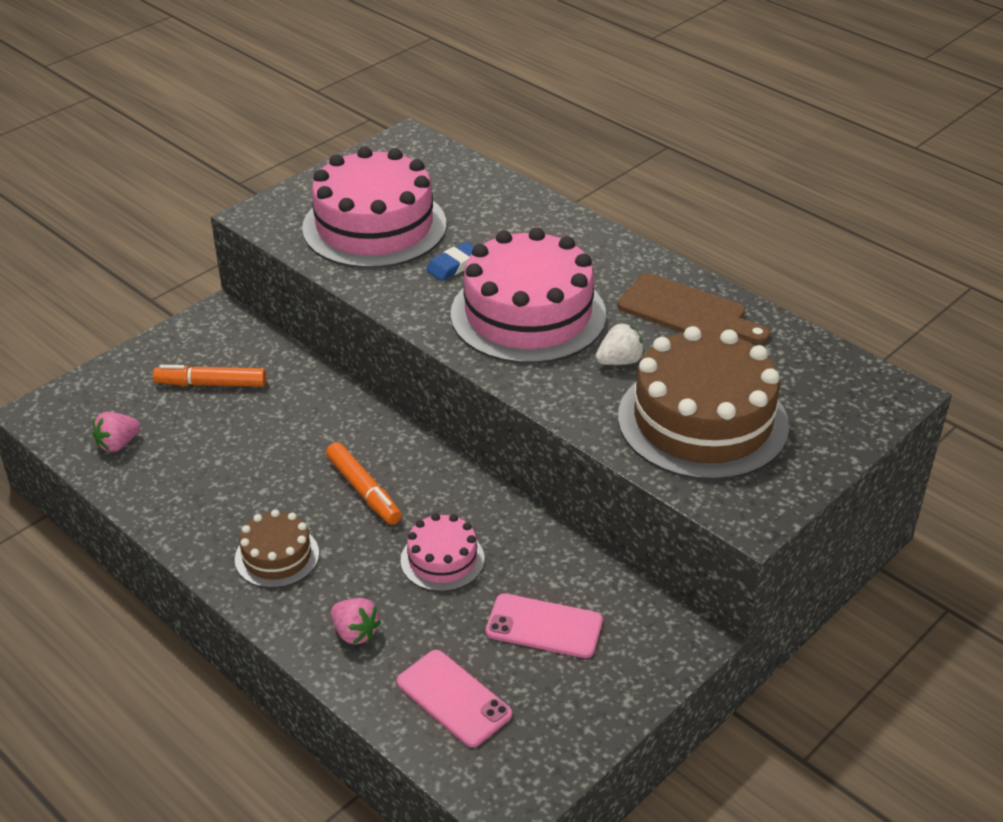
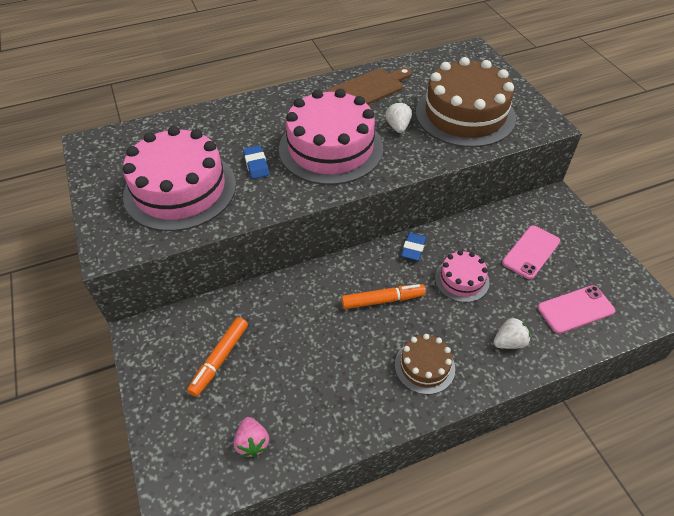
camera: 65 degrees left, 10 degrees up
(355, 632) = (509, 342): pink strawberry -> white strawberry
(473, 496) = (413, 248): none -> blue eraser

